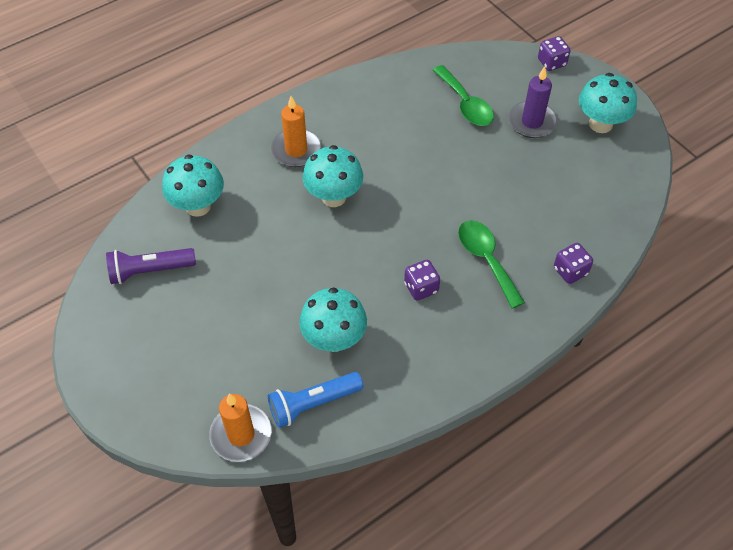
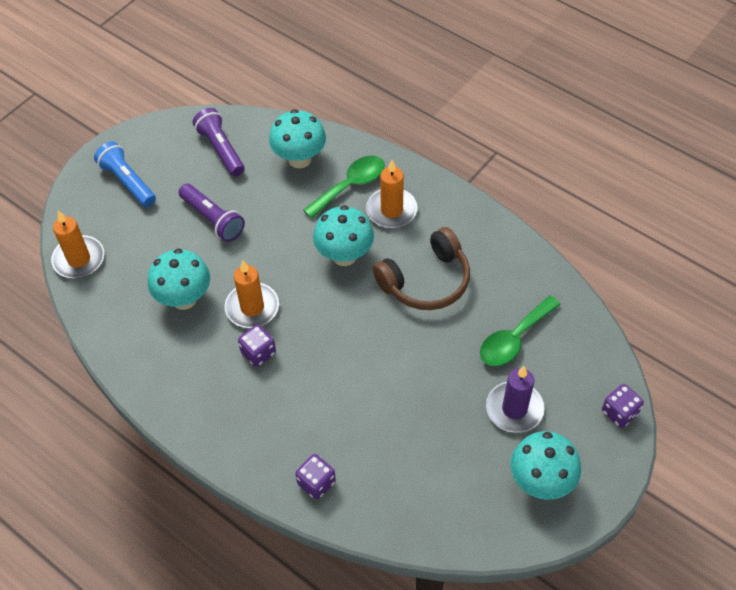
camera: 75 degrees right, 0 degrees up
(242, 296) = (213, 219): none -> purple flashlight
(313, 404) = (117, 300): blue flashlight -> blue flashlight (127, 182)
(366, 282) = (252, 307): none -> orange candle
(386, 145) = (426, 281): none -> brown headphones
(486, 259) = (308, 401): green spoon -> green spoon (350, 185)

